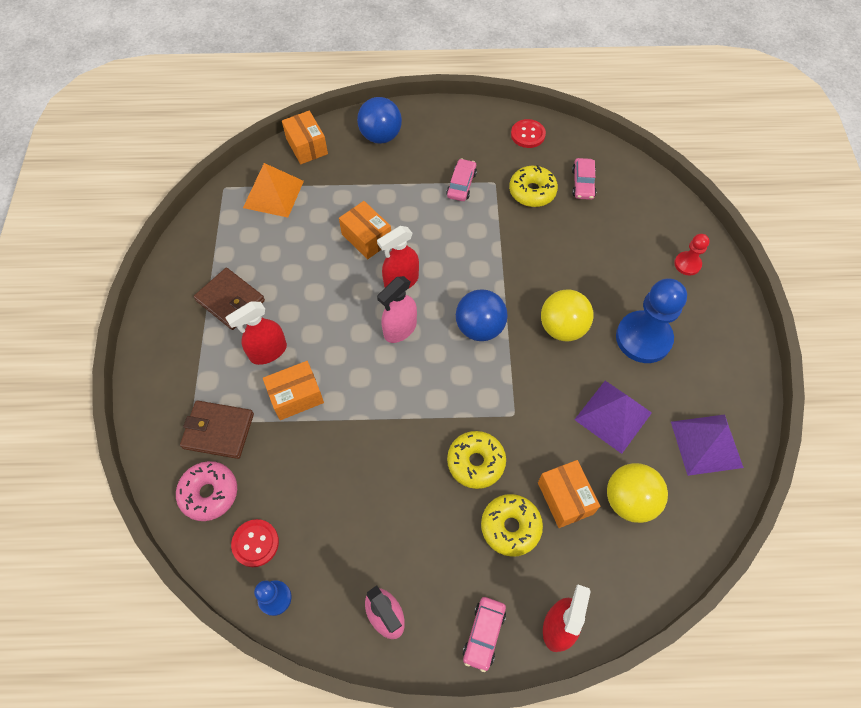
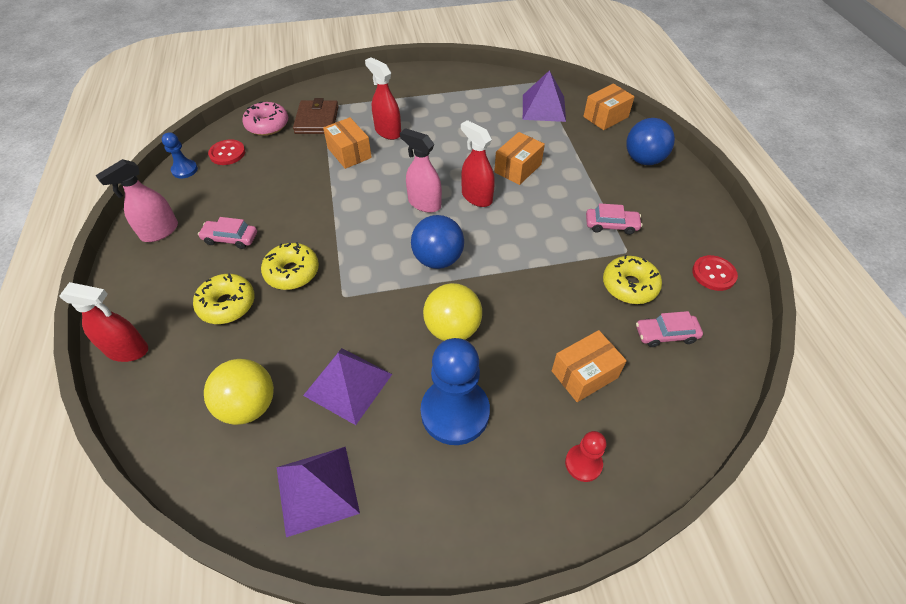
camera: 80 degrees right, 10 degrees down
(230, 301) = (430, 105): brown wallet -> none
(273, 194) = (543, 108): orange pyramid -> purple pyramid
(484, 634) = (132, 295): pink car -> pink car (230, 238)
(565, 498) = (253, 346): orange box -> orange box (584, 374)

